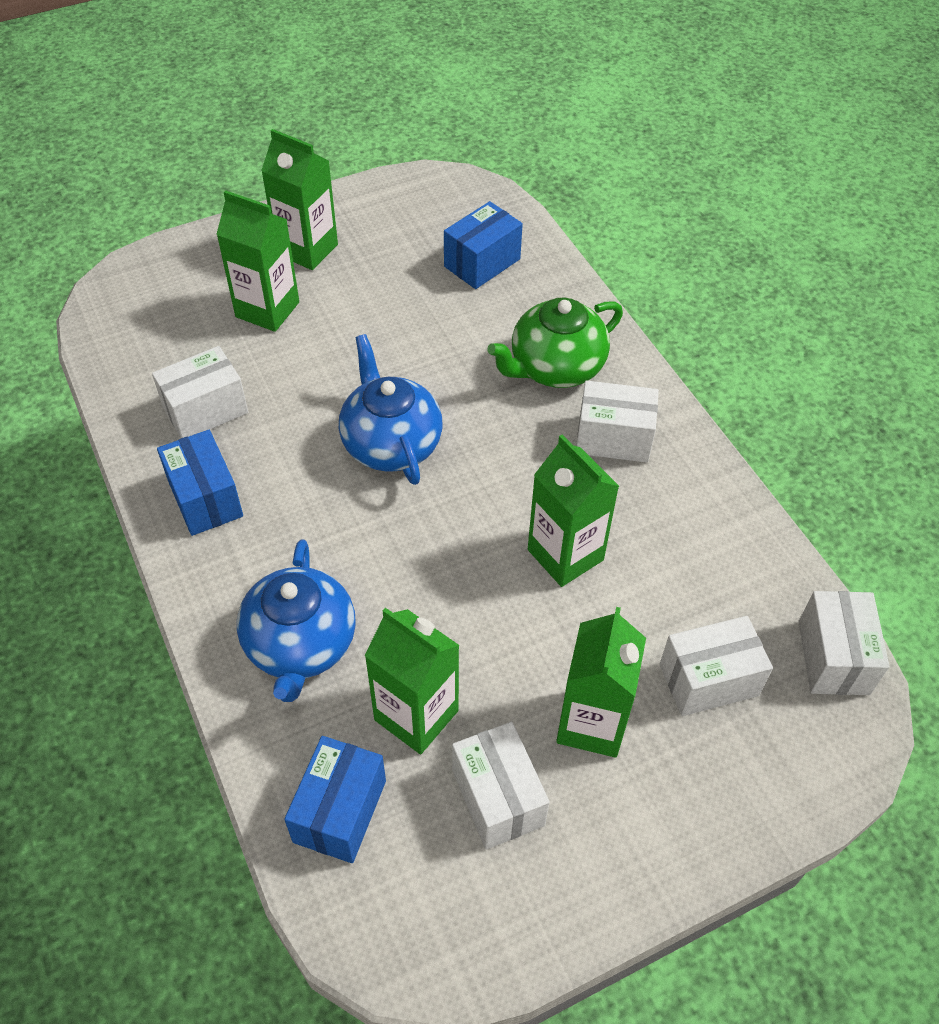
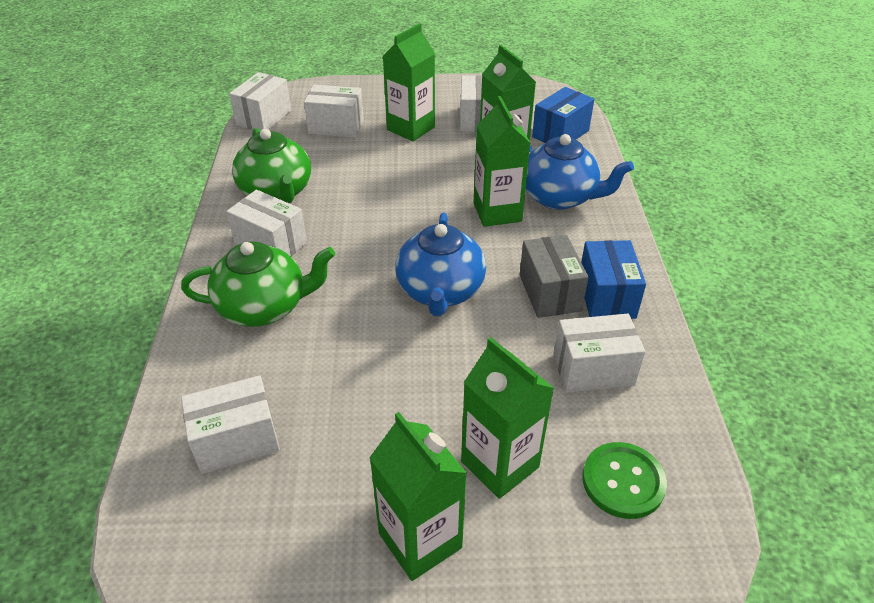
camera: 155 degrees left, 10 degrees down
(165, 327) = (623, 481): none -> green button
(271, 482) = (549, 292): none -> grey box
(300, 645) = (559, 197): blue teapot -> blue teapot turned 90 degrees clockwise
(482, 263) = (236, 440): blue box -> white box
(565, 555) = (365, 193): green carton -> green carton (497, 212)
(675, 514) = (276, 192): none -> green teapot

